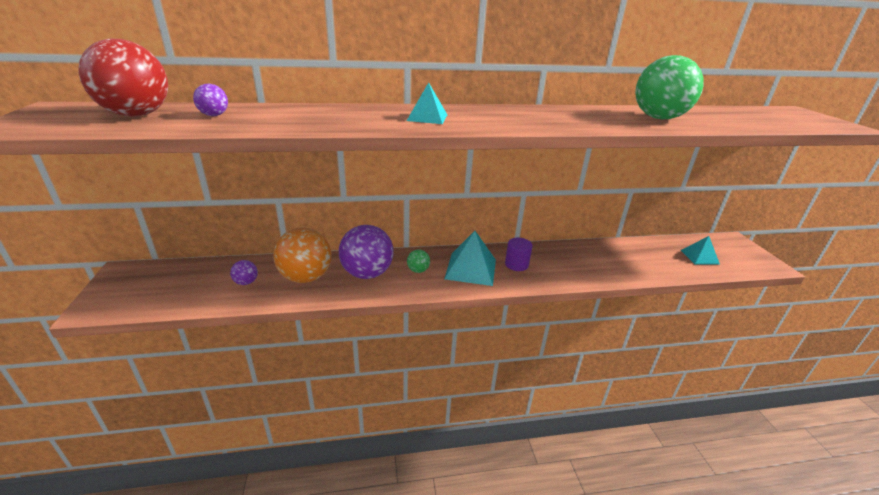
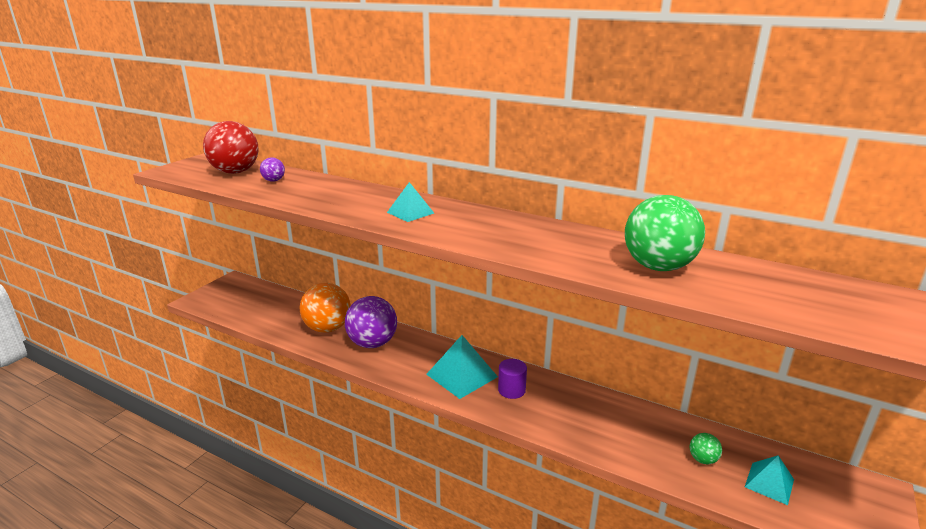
camera: 40 degrees right, 5 degrees down
(246, 282) = (288, 316): purple ball -> none
(418, 270) = (414, 357): green ball -> green ball (702, 459)

